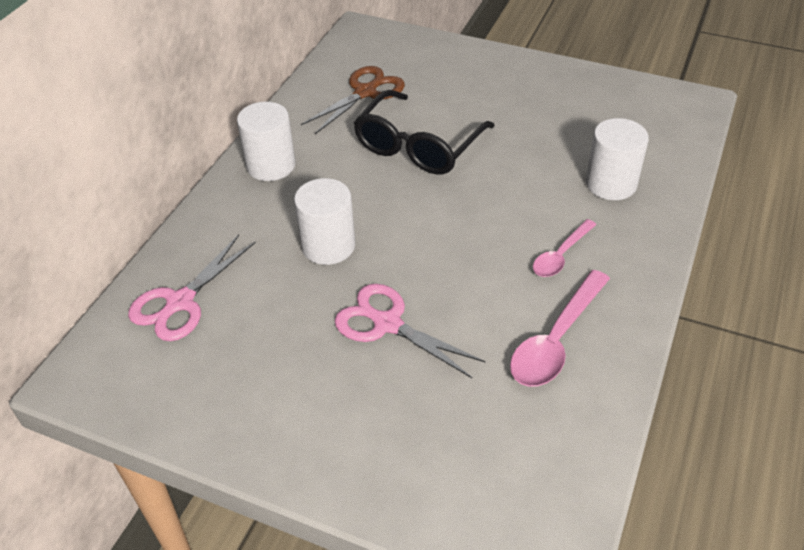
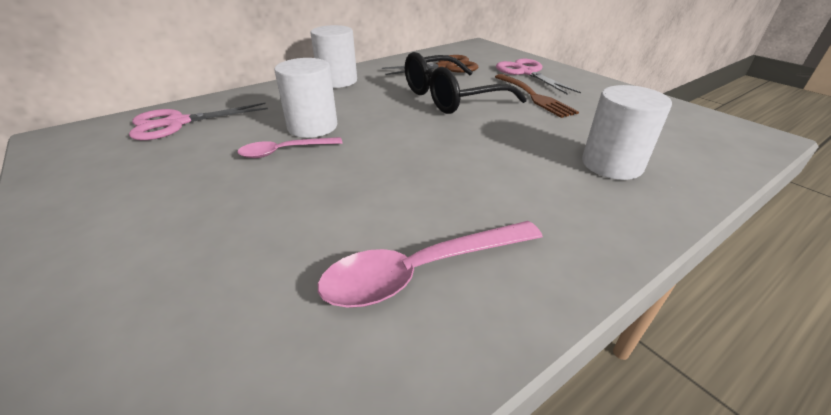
camera: 30 degrees right, 10 degrees down
(387, 324) = (282, 188): pink scissors -> pink scissors (527, 73)
(495, 114) = (535, 97): none -> brown fork
(560, 256) = (504, 199): pink spoon -> pink spoon (284, 151)

